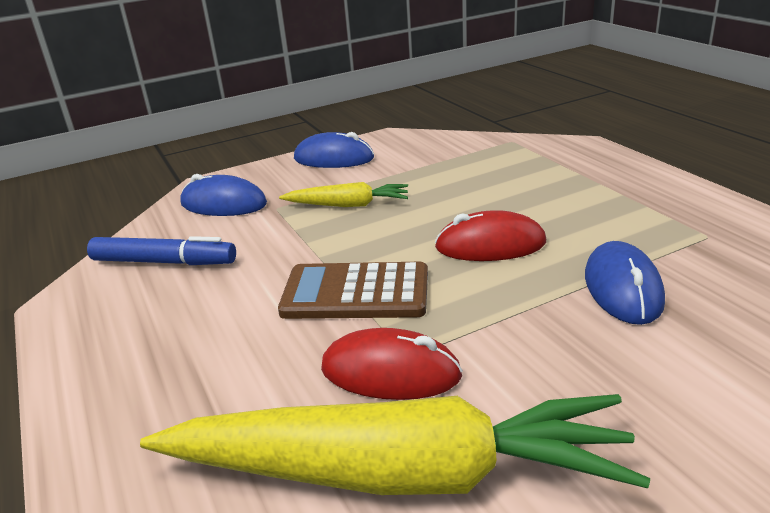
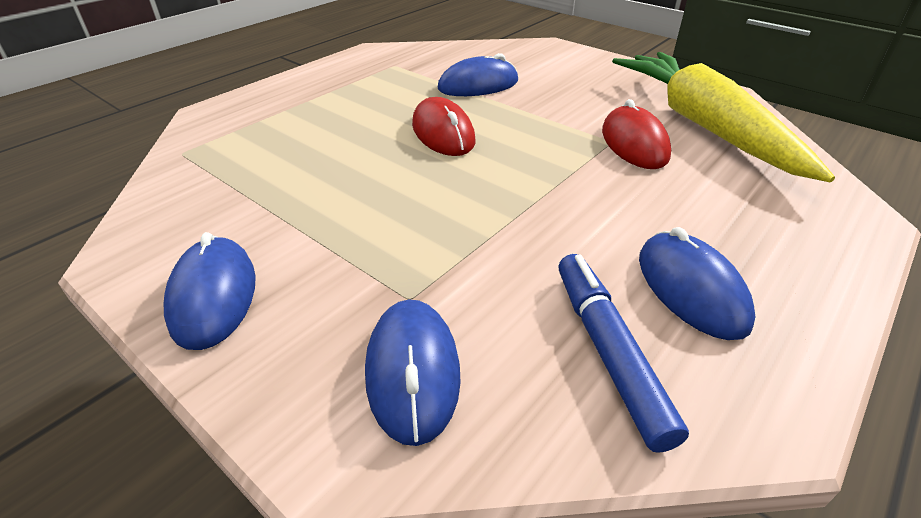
camera: 115 degrees left, 10 degrees up
(165, 314) = (691, 289): none -> blue mouse
(348, 205) = (384, 232): yellow carrot -> none
(356, 293) = (558, 179): brown calculator -> none

